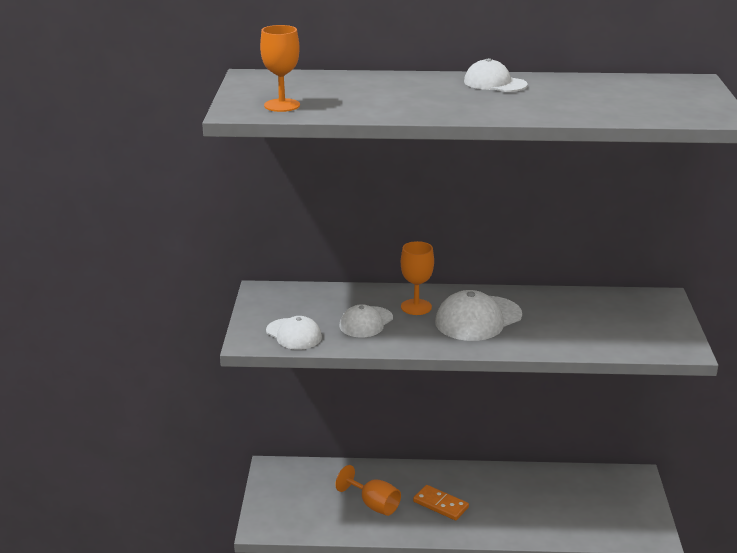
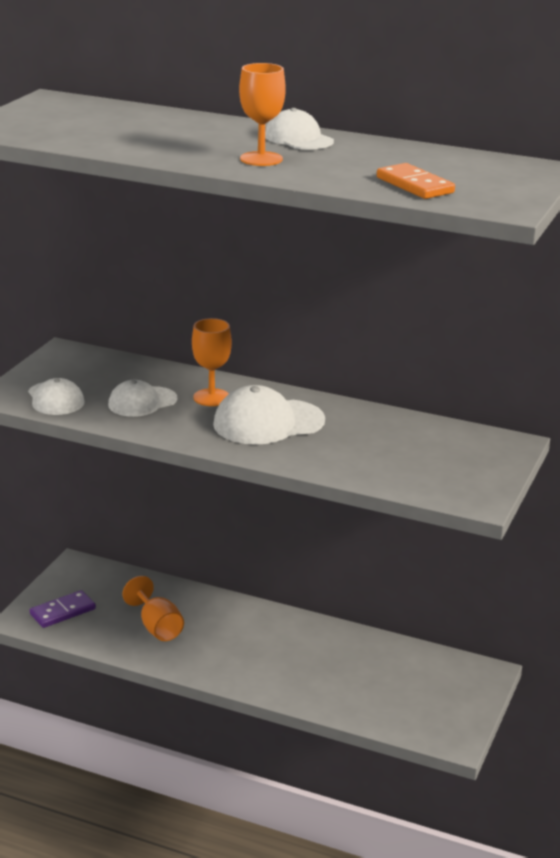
camera: 20 degrees right, 0 degrees up
(282, 105) = (38, 129): orange goblet -> orange goblet (261, 159)
(289, 511) = (63, 612): none -> purple domino
(440, 504) = (230, 645): orange domino -> orange domino (415, 185)

